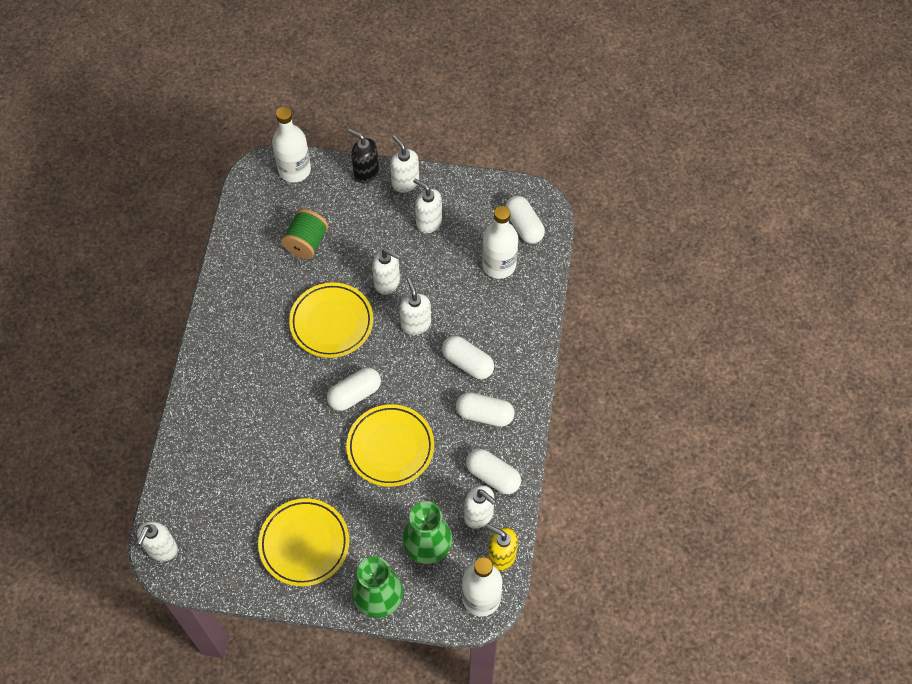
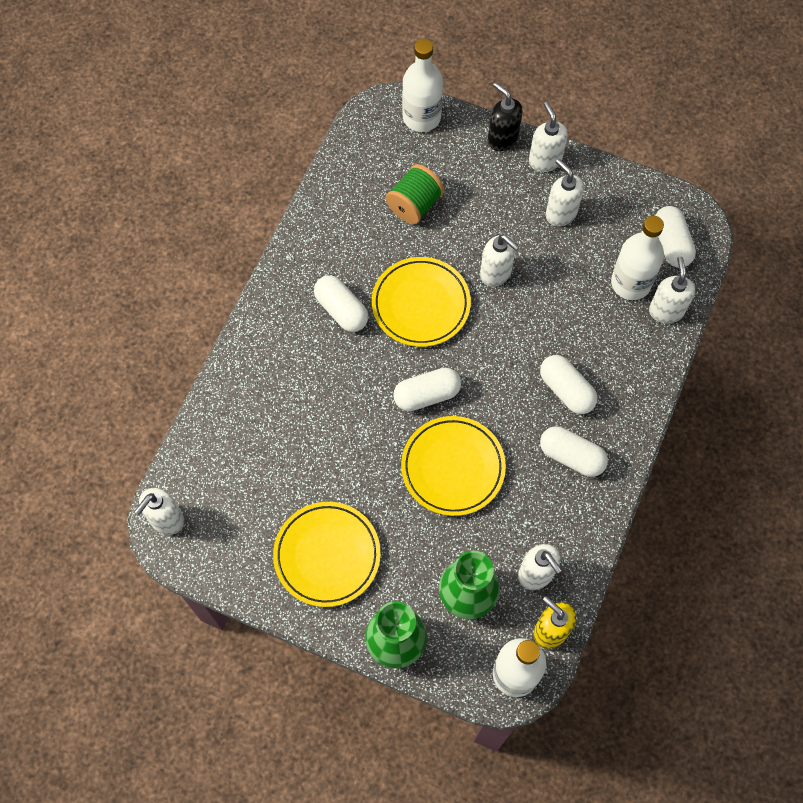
camera: 15 degrees right, 5 degrees up
(415, 324) = (517, 329): white soap dispenser -> white soap dispenser (666, 311)
(493, 476) = (564, 532): white capsule -> white capsule (341, 310)

